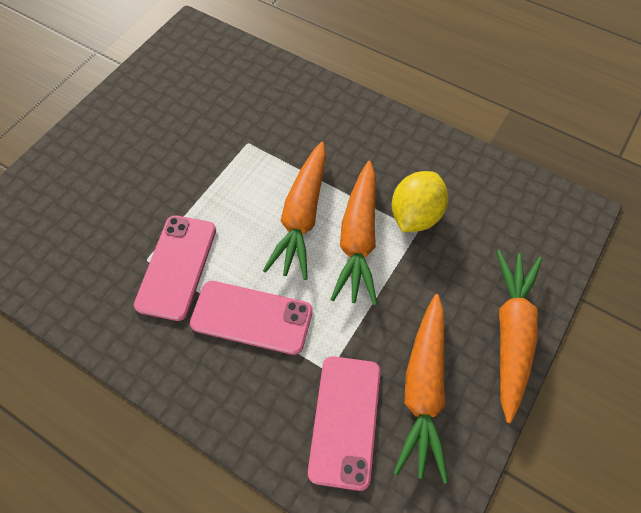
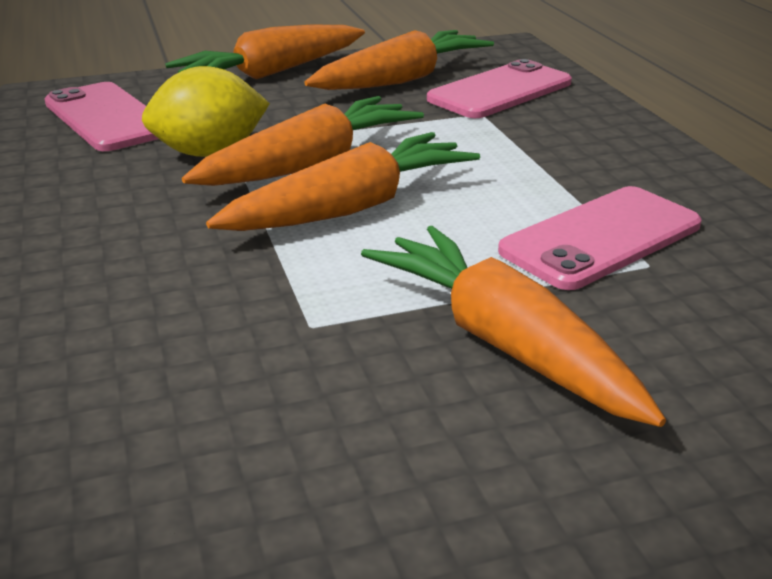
camera: 140 degrees left, 30 degrees down
(177, 175) = (502, 342): none -> orange carrot
(251, 317) = (531, 165): pink phone -> pink phone (107, 117)

